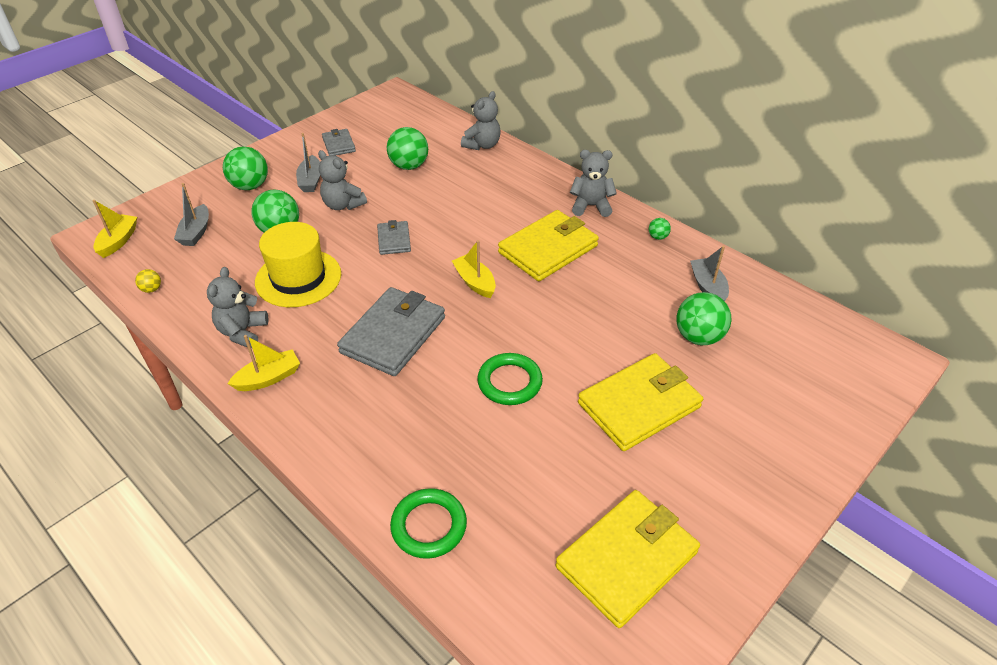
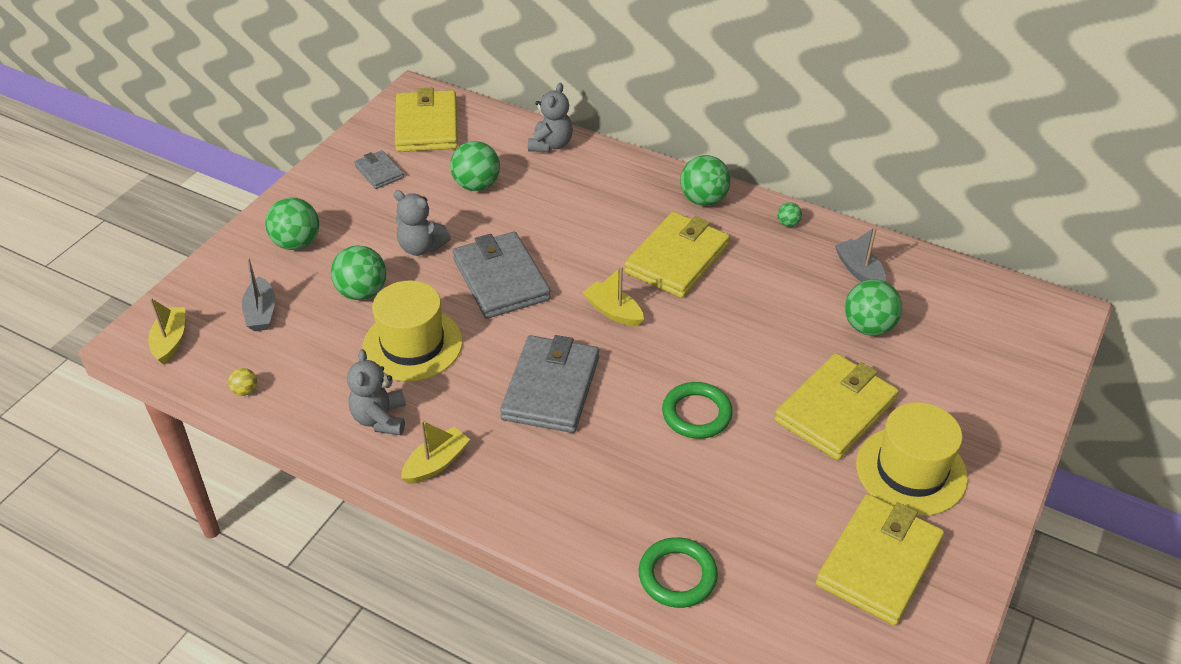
camera: 15 degrees left, 0 degrees up
(311, 180) = (368, 224): grey boat -> none
(392, 117) = (427, 125): none -> yellow wallet
(394, 240) = (501, 279): grey wallet -> grey wallet, size x1.93
(591, 206) = (703, 200): grey teddy bear -> green ball
(691, 477) = (911, 471): none -> yellow hat

